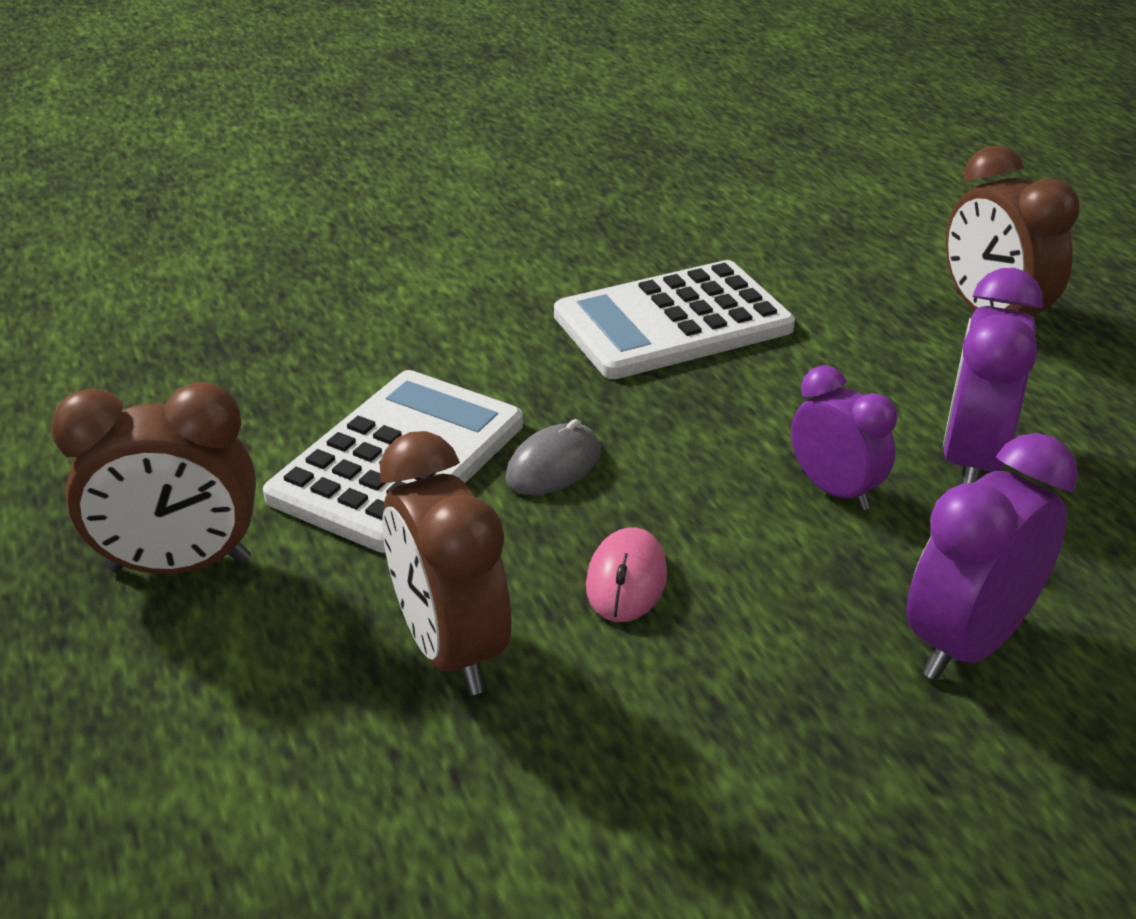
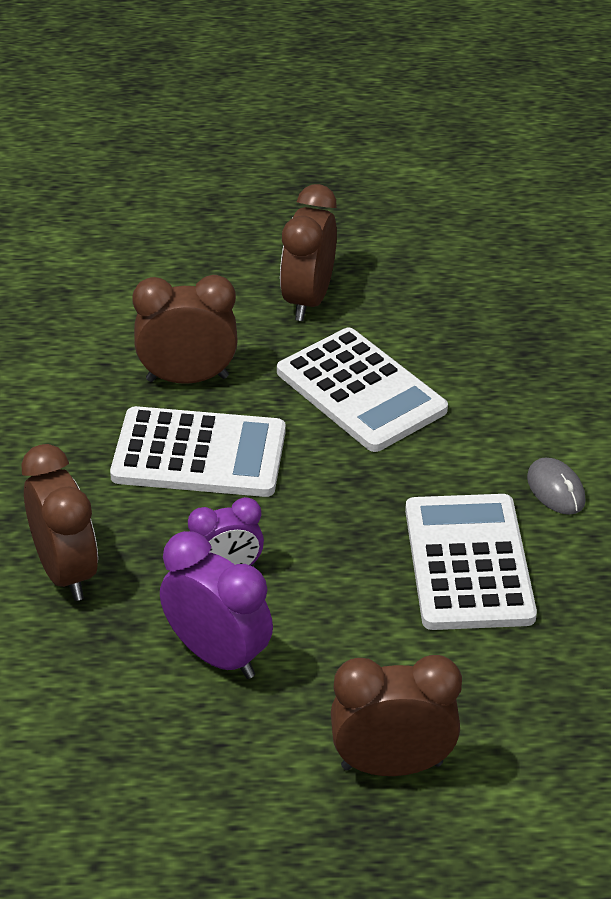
camera: 110 degrees right, 5 degrees up
(553, 466) = (320, 453): grey mouse -> grey mouse (555, 490)
(626, 580) = (199, 454): pink mouse -> white calculator
(967, 643) = (65, 572): purple clock -> brown clock

